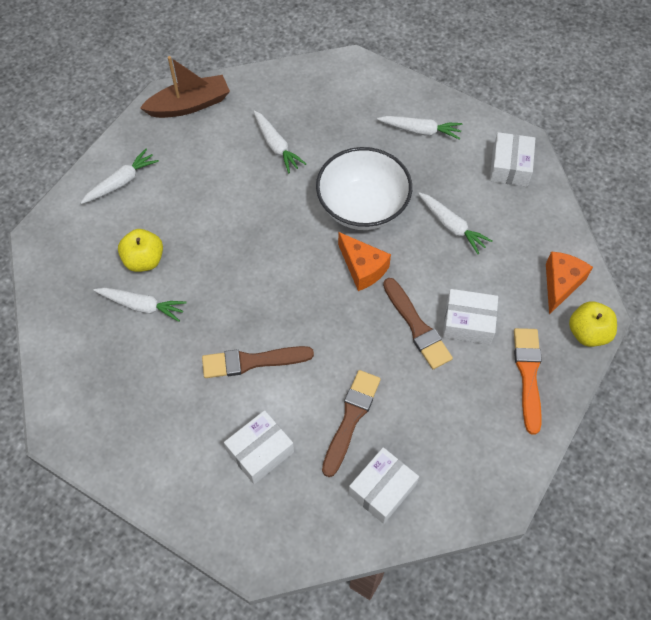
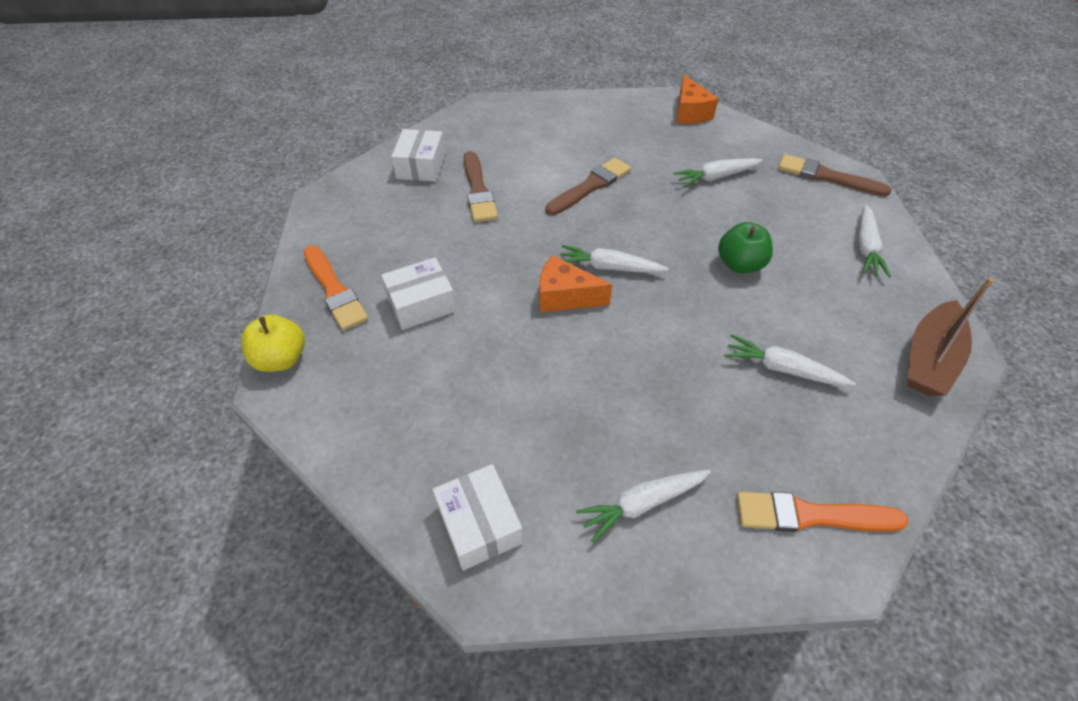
camera: 145 degrees right, 10 degrees down
(144, 260) = (757, 204): yellow apple -> none
(220, 221) = (739, 264): none -> green apple
(260, 451) = (530, 146): white box -> none
(344, 84) = (811, 515): none -> orange brush
(362, 207) = (621, 356): white bowl -> none
(417, 326) = (471, 275): brown brush -> brown brush (826, 177)
(451, 226) = (504, 391): white carrot -> white carrot (609, 268)
(561, 284) = (333, 395): orange cheese -> orange cheese (689, 113)

